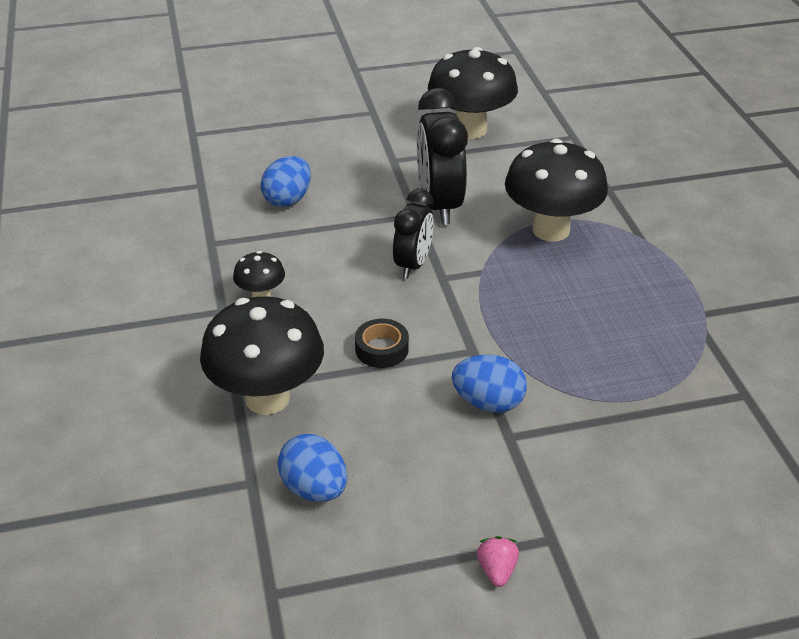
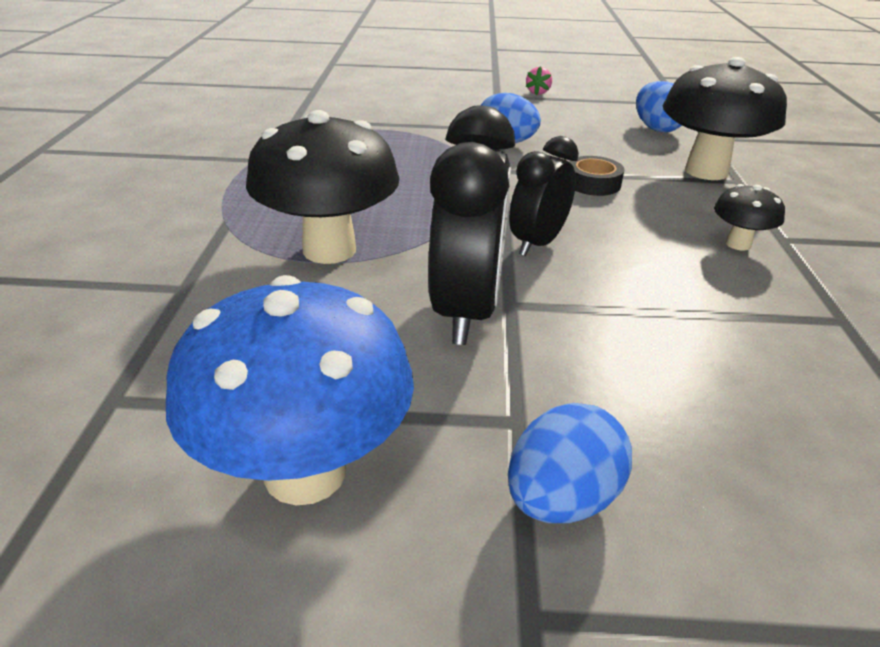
camera: 165 degrees left, 5 degrees down
(288, 199) = (734, 372): blue egg -> blue egg (561, 499)
(470, 130) = (305, 472): black mushroom -> blue mushroom

